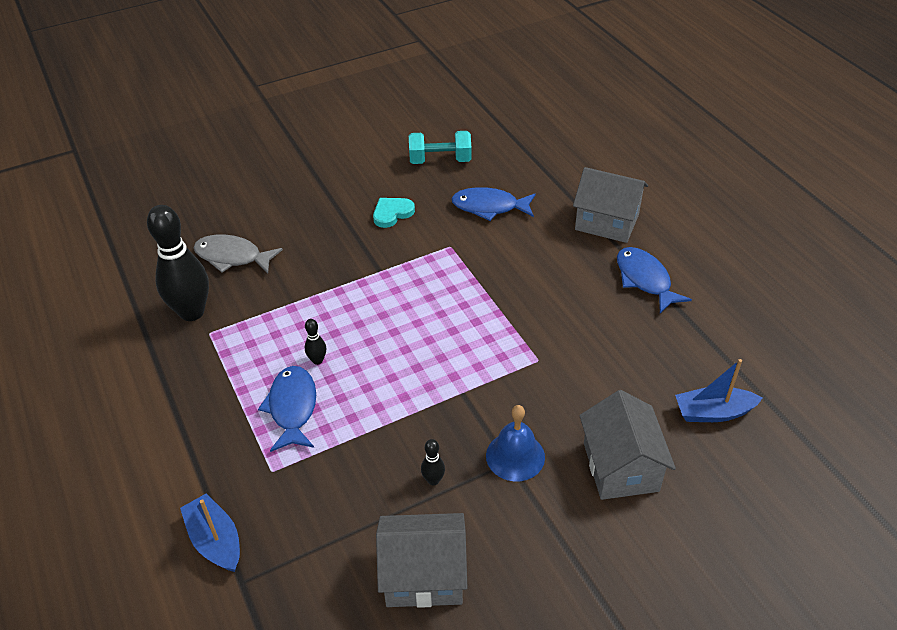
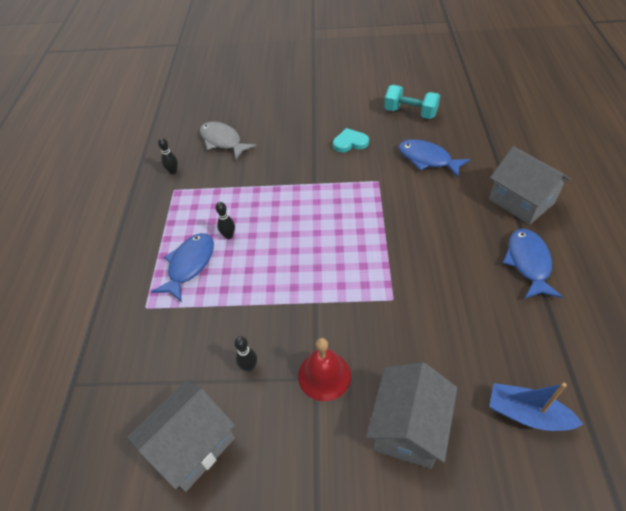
camera: 30 degrees right, 5 degrees up
(192, 312) = (173, 171): black bowling pin -> black bowling pin, size x0.41
(215, 540) = (77, 344): blue boat -> none
(423, 575) = (192, 445): grey house -> grey house turned 75 degrees counterclockwise
(515, 456) = (324, 375): blue bell -> red bell

